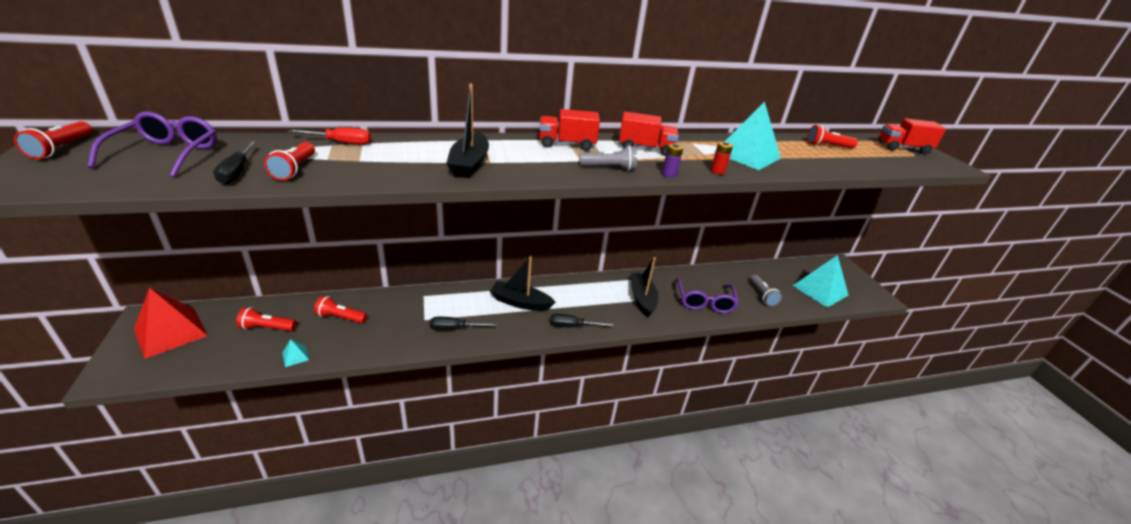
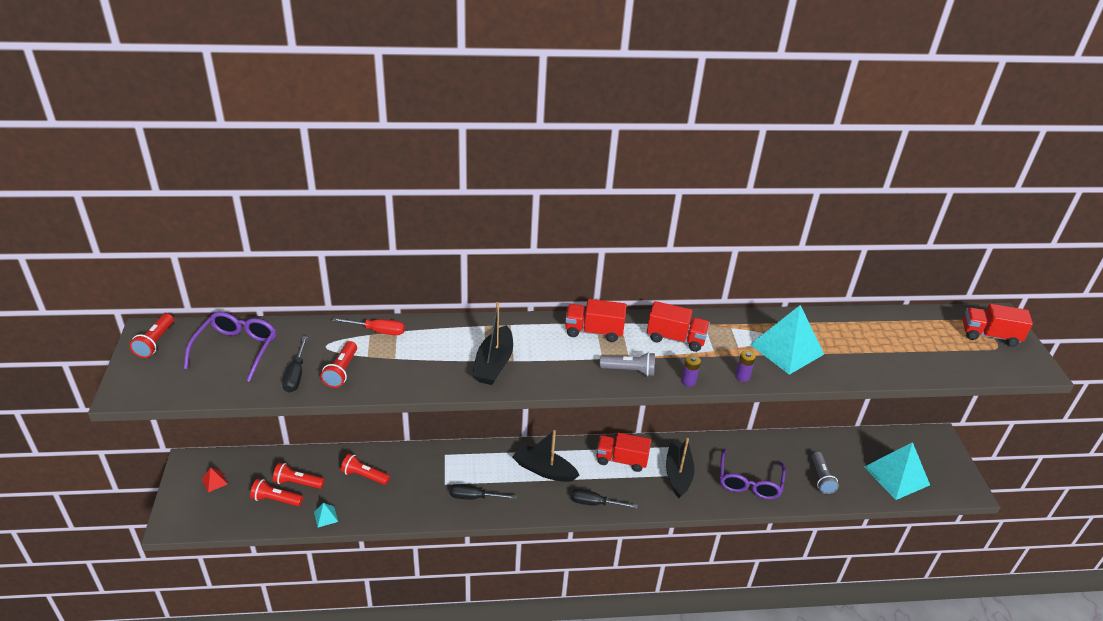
camera: 10 degrees right, 5 degrees up
(171, 332) = (214, 481): red pyramid -> red pyramid, size x0.41
(590, 291) = (621, 460): none -> red truck
(717, 171) = (742, 376): red battery -> purple battery
(827, 146) = (892, 332): red flashlight -> red flashlight (276, 499)

